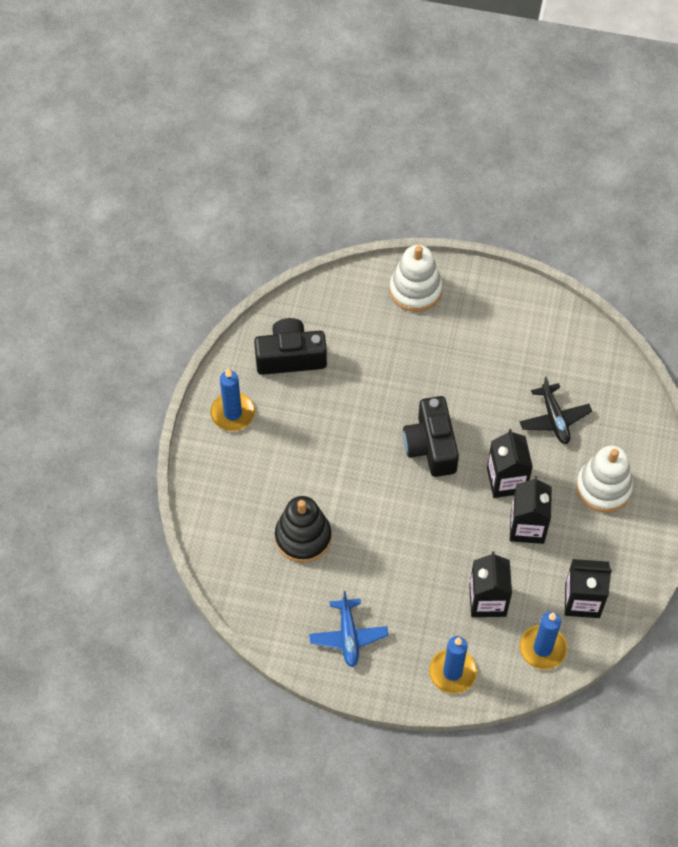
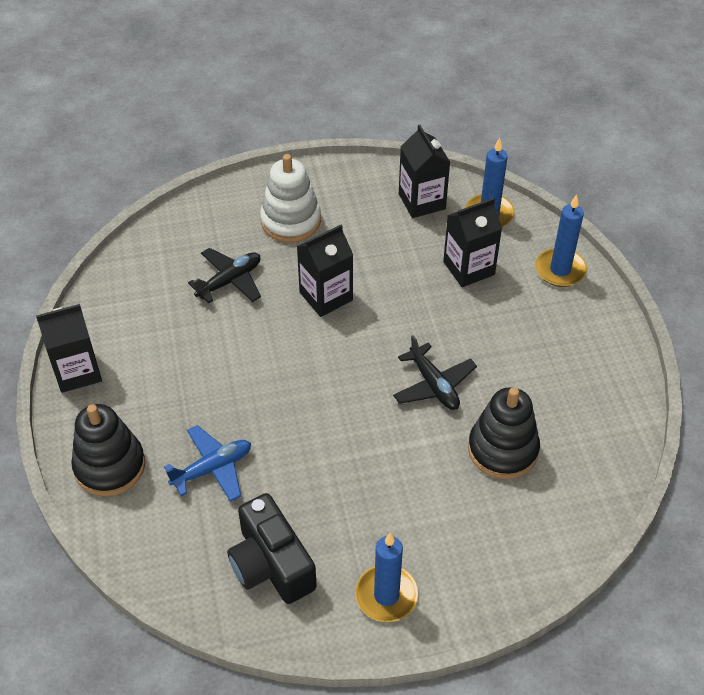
camera: 115 degrees left, 10 degrees down
(348, 636) = (584, 364): blue plane -> blue plane (212, 468)
(383, 518) = (433, 385): none -> black plane
(415, 290) = (110, 466): white stacking toy -> black stacking toy
(431, 446) = (320, 374): black camera -> none
(527, 527) = (369, 264): black carton -> black carton (77, 371)

